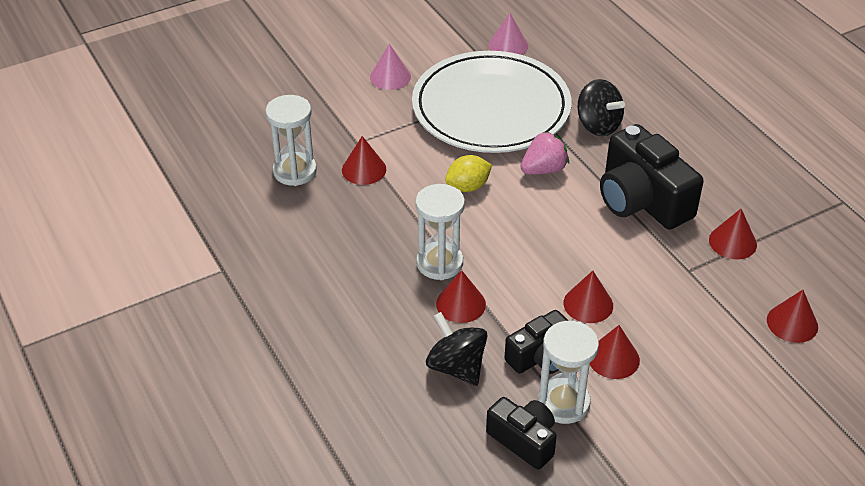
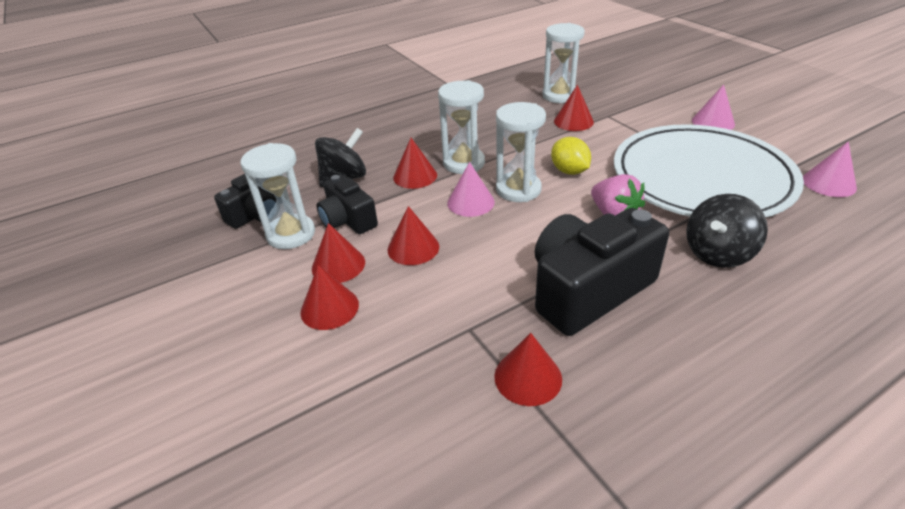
camera: 90 degrees right, 5 degrees down
(497, 225) = (518, 189): none -> white hourglass
(516, 261) = (470, 202): none -> pink cone
(792, 323) = (373, 434): red cone -> red cone (329, 308)

